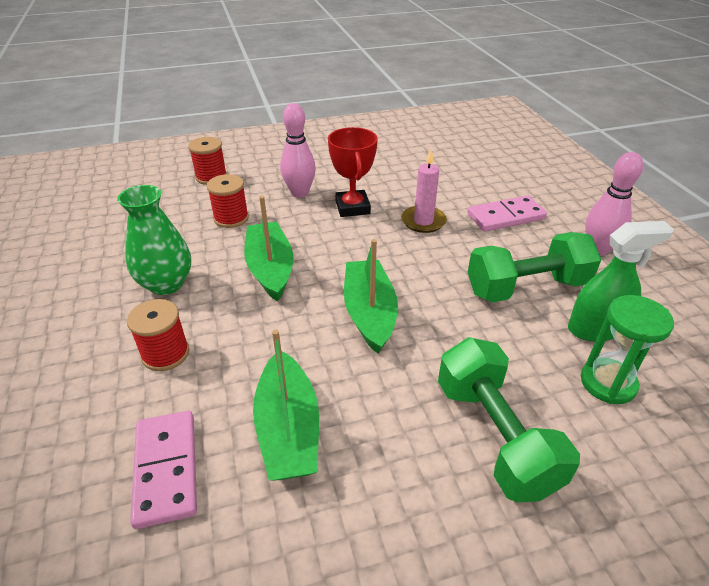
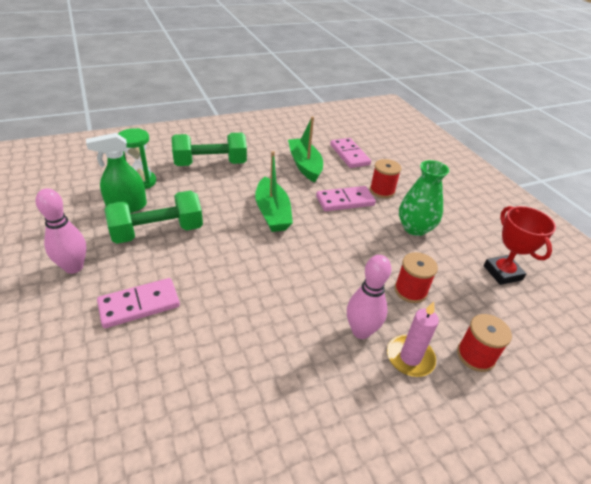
camera: 170 degrees right, 0 degrees up
(245, 333) = (345, 201): none -> pink domino
(270, 269) = (350, 241): green boat -> none
(352, 207) = (299, 311): red trophy -> red trophy (502, 273)
(423, 221) = (227, 294): pink candle -> pink candle (410, 357)
(494, 436) = (211, 164): green dumbbell -> green dumbbell turned 75 degrees counterclockwise

